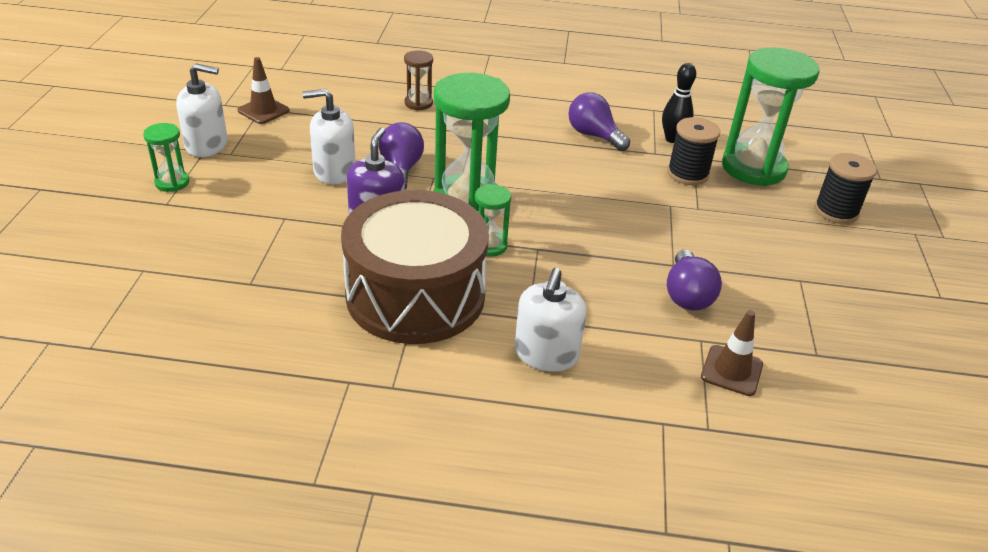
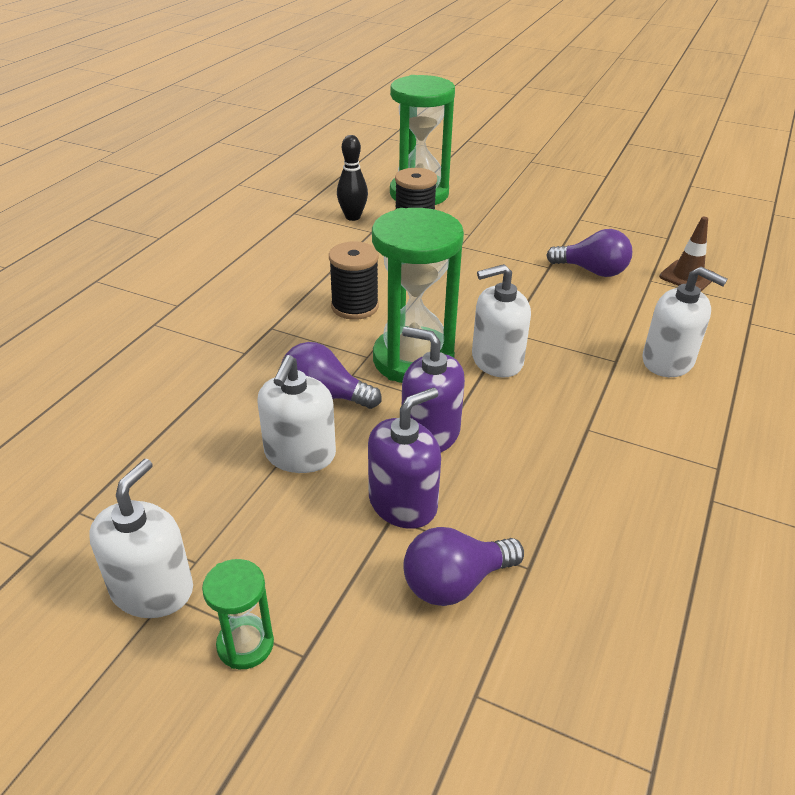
camera: 70 degrees left, 0 degrees up
(263, 111) = (88, 508): brown traffic cone -> none
(299, 220) = (403, 503): none -> purple soap dispenser
(415, 295) = (572, 426): brown drum -> none
(418, 103) = (175, 355): brown hourglass -> none
(489, 246) = (497, 360): green hourglass -> white soap dispenser
(594, 135) = (322, 255): purple light bulb -> purple light bulb (455, 583)
(836, 211) = (494, 179): black spool -> black spool (355, 306)

